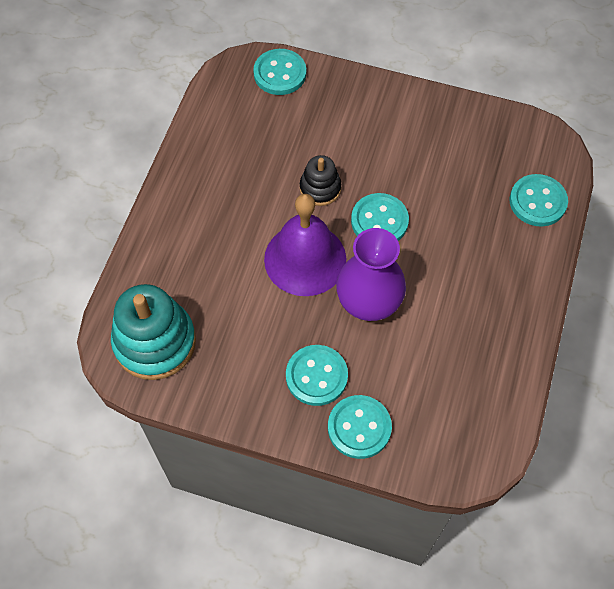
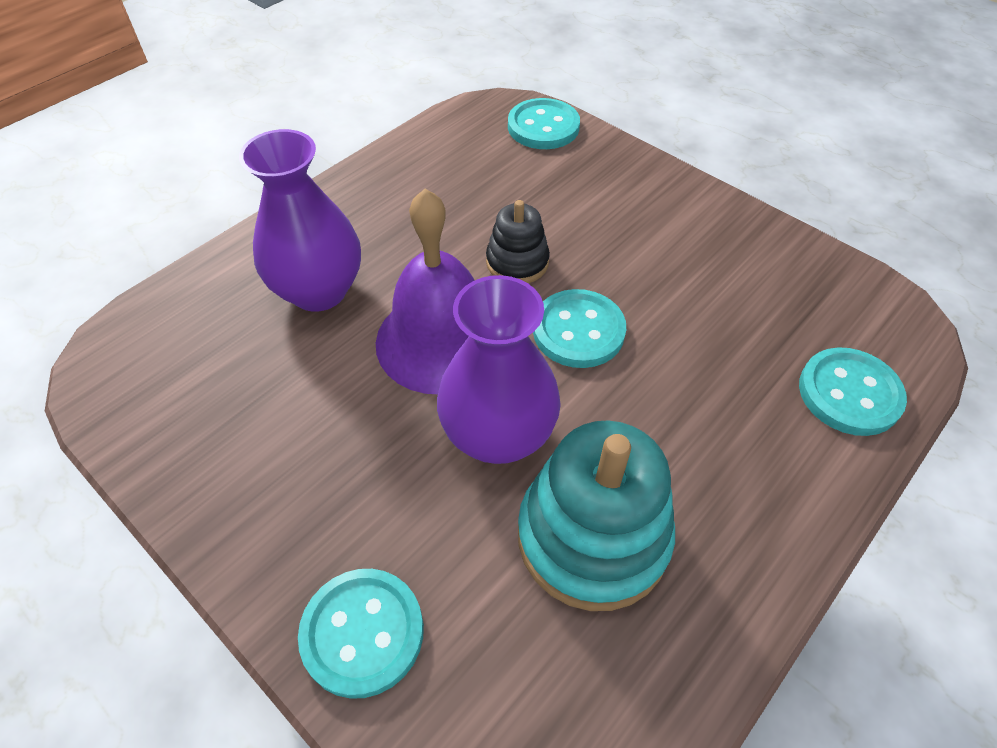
camera: 25 degrees right, 10 degrees down
(155, 342) = (164, 367): turquoise stacking toy -> turquoise stacking toy (592, 537)
(212, 256) = (319, 291): none -> purple vase
(316, 376) = (349, 513): turquoise button -> none

